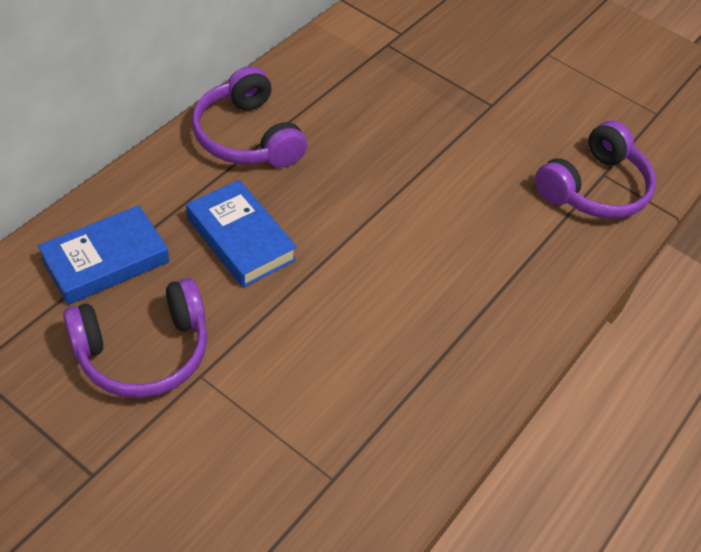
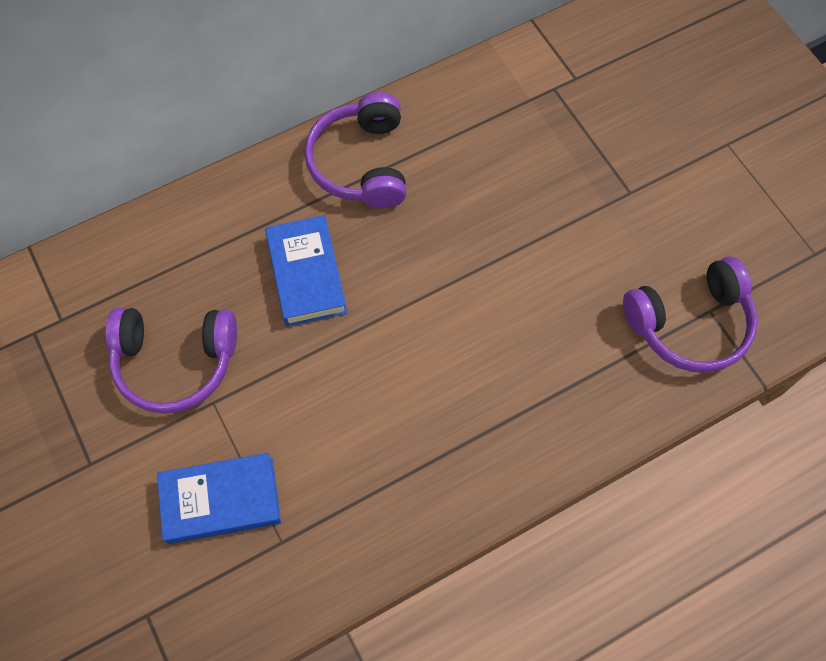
camera: 30 degrees right, 15 degrees up
(105, 260) = (180, 260): blue book -> blue book (221, 500)

